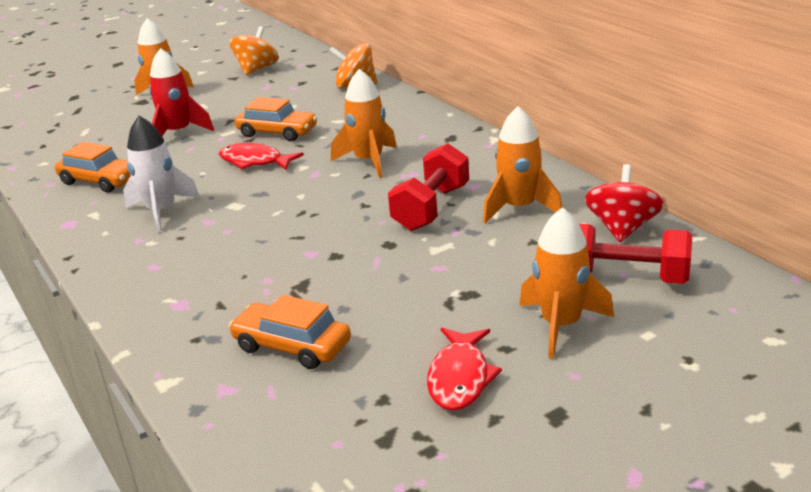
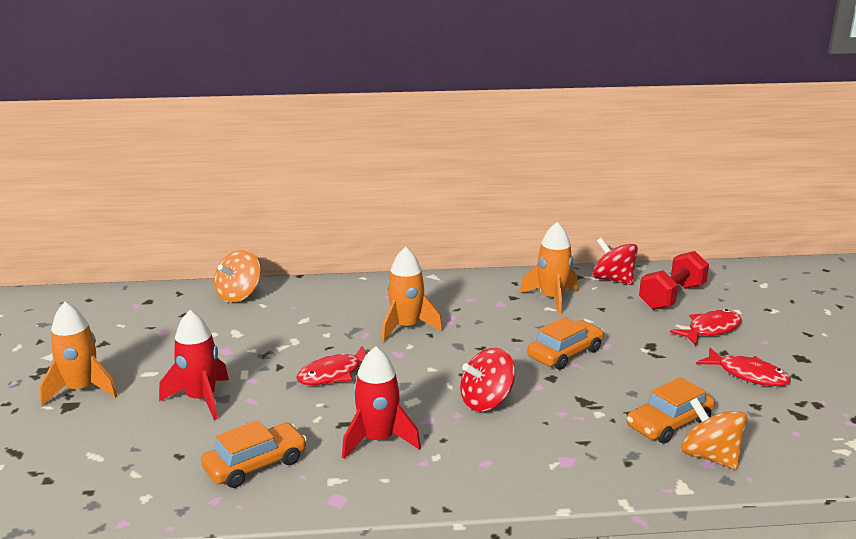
camera: 65 degrees left, 5 degrees down
(161, 211) = (378, 440): white rocket -> red rocket
(257, 69) = (106, 327): orange spinning top -> orange spinning top (710, 456)
(260, 237) = (486, 401): none -> red spinning top
(277, 132) = (285, 350): orange car -> orange car (565, 353)
(431, 208) = (517, 325): red dumbbell -> none
(561, 325) = (710, 329): orange rocket -> red fish

